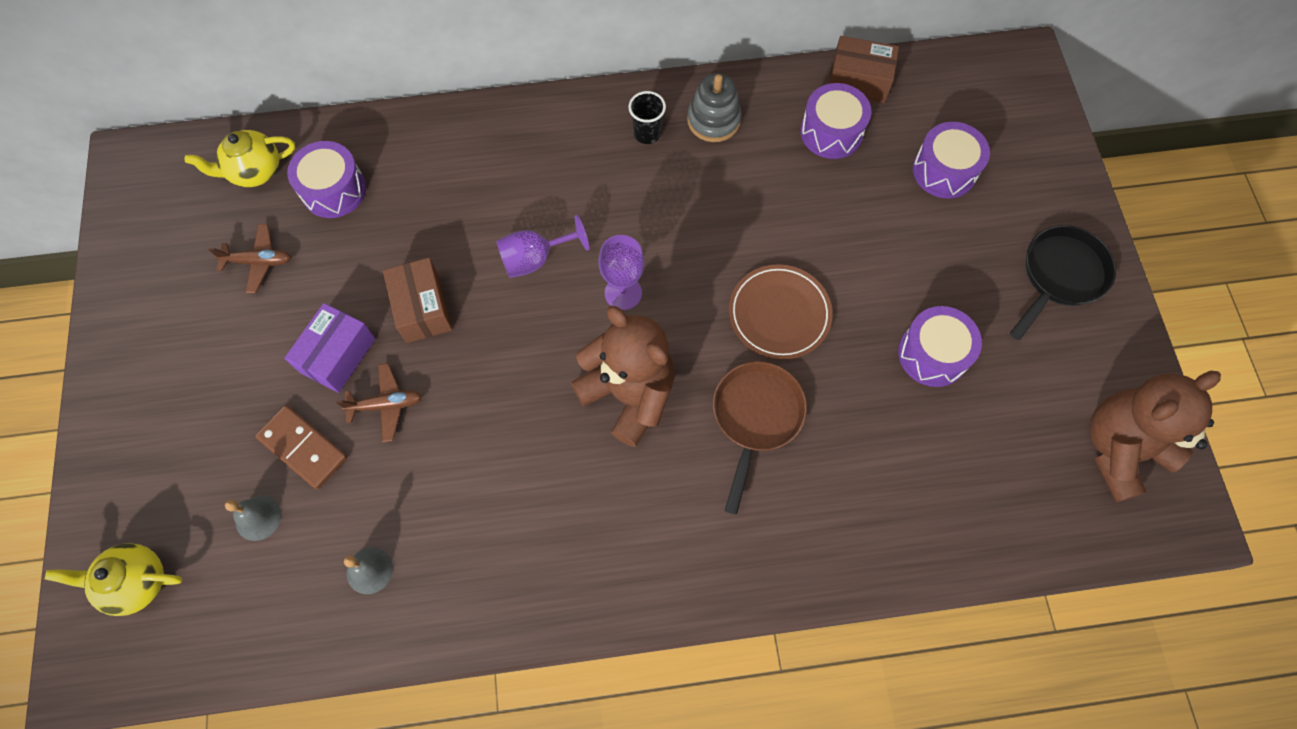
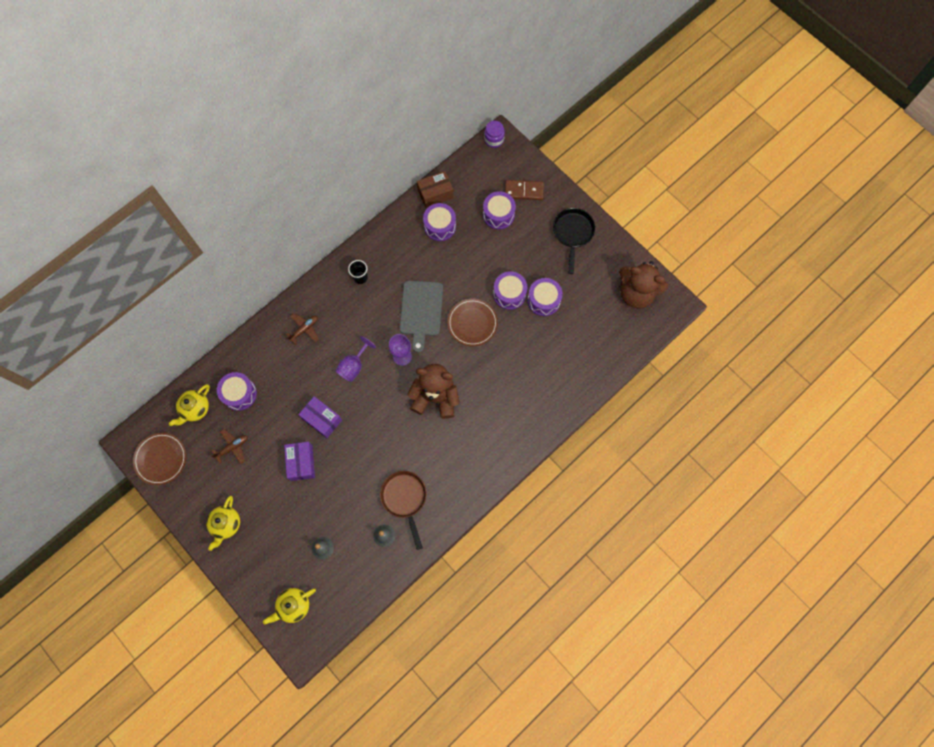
camera: 35 degrees left, 5 degrees up
(148, 211) = (161, 459): none -> brown plate
(152, 373) = (226, 524): none -> yellow teapot
(303, 448) = (318, 509): brown domino -> brown domino (524, 191)
(386, 405) = (339, 469): brown plane -> brown plane (304, 329)
(422, 308) = (322, 419): brown box -> purple box
(706, 242) = (421, 311): none -> grey cutting board
(713, 120) = (385, 252): grey stacking toy -> none
(756, 417) = (492, 373): brown pan -> brown pan (405, 499)
(877, 306) = (509, 294): none -> purple drum
(1013, 55) = (494, 139): none -> purple jar
(1120, 449) = (636, 293): brown teddy bear -> brown teddy bear turned 90 degrees counterclockwise

